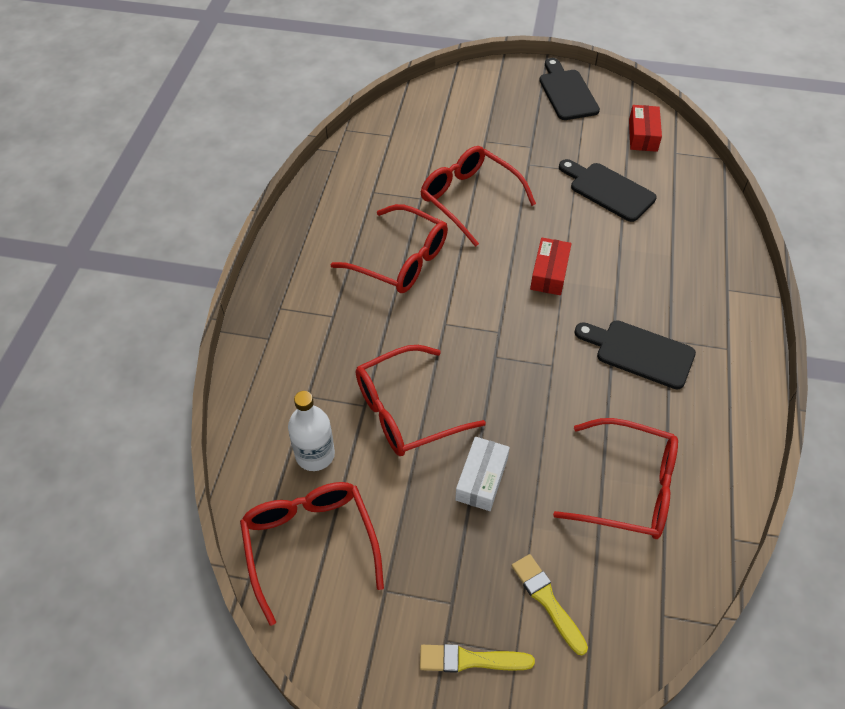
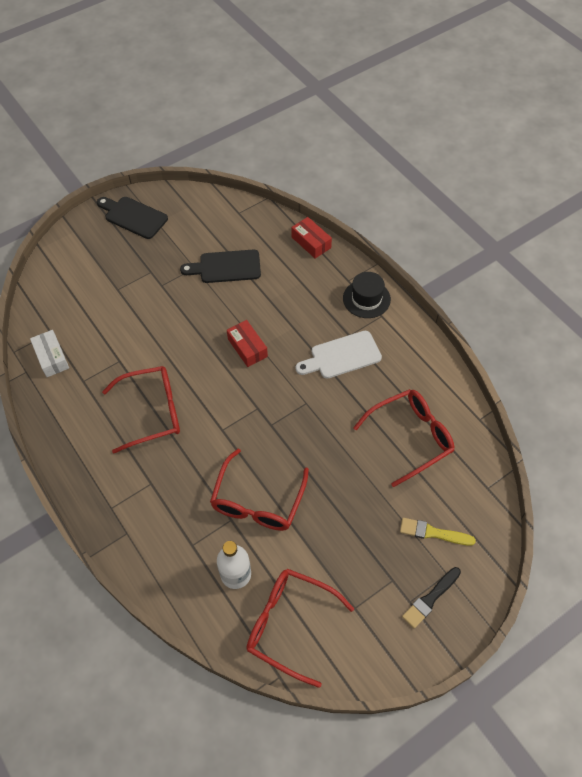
camera: 45 degrees left, 5 degrees up
(469, 199) = (150, 337): red glasses -> none
(470, 660) = (430, 599): yellow brush -> black brush
(481, 479) = (338, 501): white box -> white box (52, 358)
(639, 353) = (342, 356): black cutting board -> white cutting board
(642, 135) = (209, 214): red box -> red box (311, 242)
(729, 321) = (366, 299): none -> black hat

